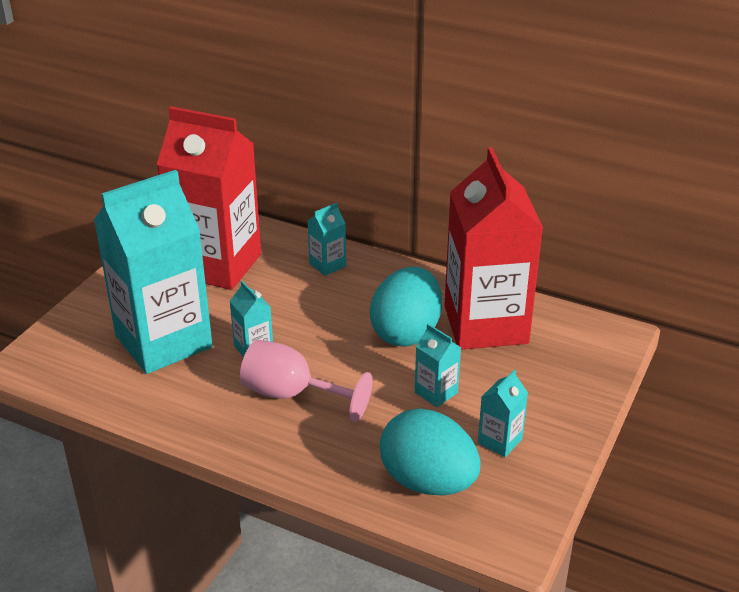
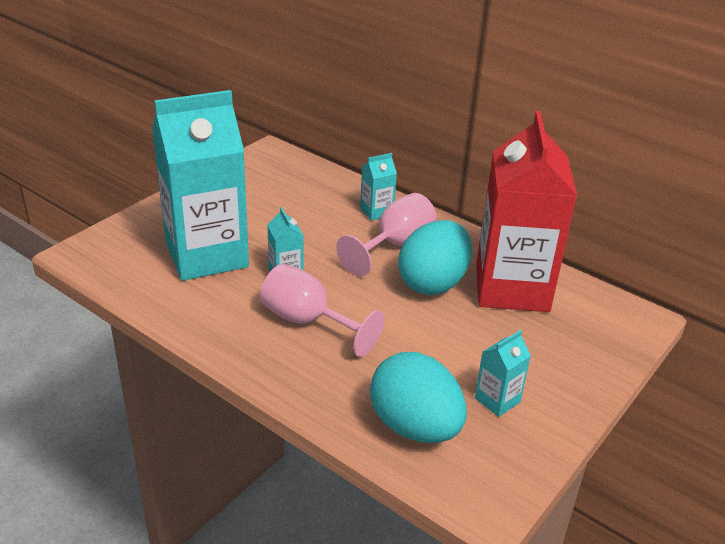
camera: 10 degrees right, 0 degrees up
(217, 265) = (276, 197): red carton -> none
(357, 299) = (395, 245): none -> pink goblet
(436, 392) = (446, 343): turquoise carton -> none

